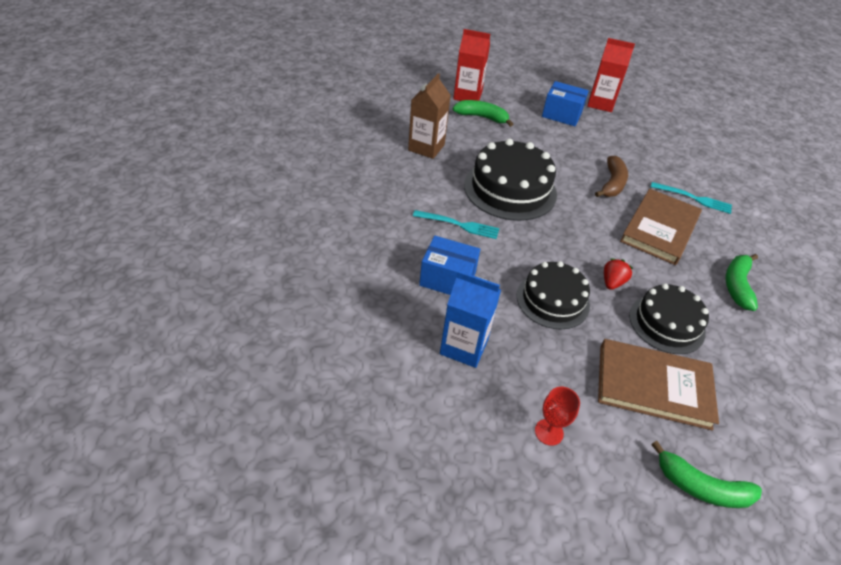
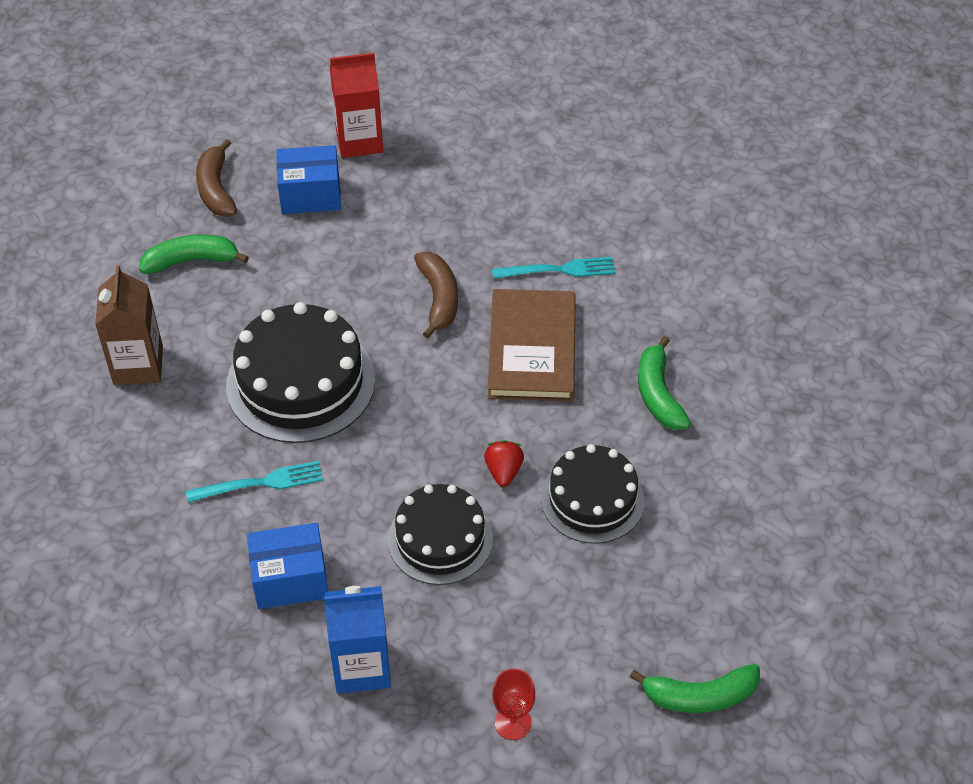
camera: 25 degrees left, 5 degrees up
(467, 95) = (145, 224): red carton -> none
(512, 95) = (216, 189): none -> brown banana
(653, 386) = (607, 597): brown book -> none

